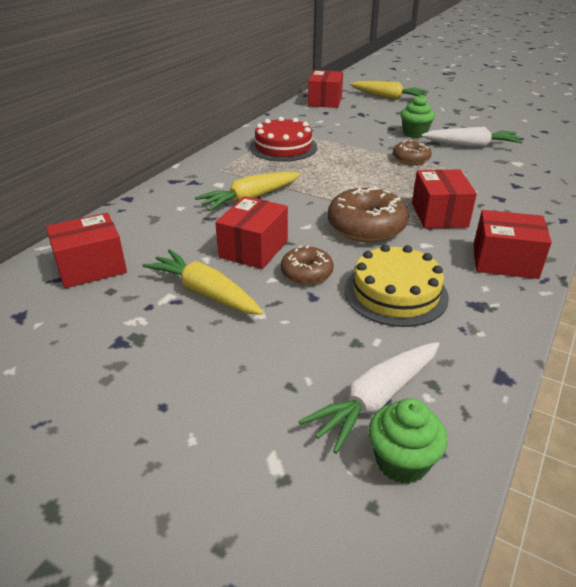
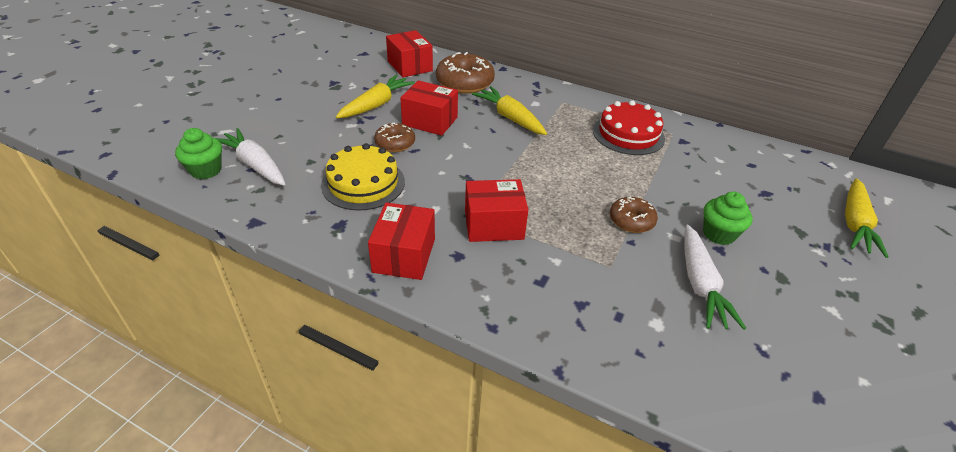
camera: 85 degrees right, 5 degrees up
(325, 101) = (793, 165): red box -> none
(366, 227) = (466, 176): brown donut -> brown donut (464, 83)

